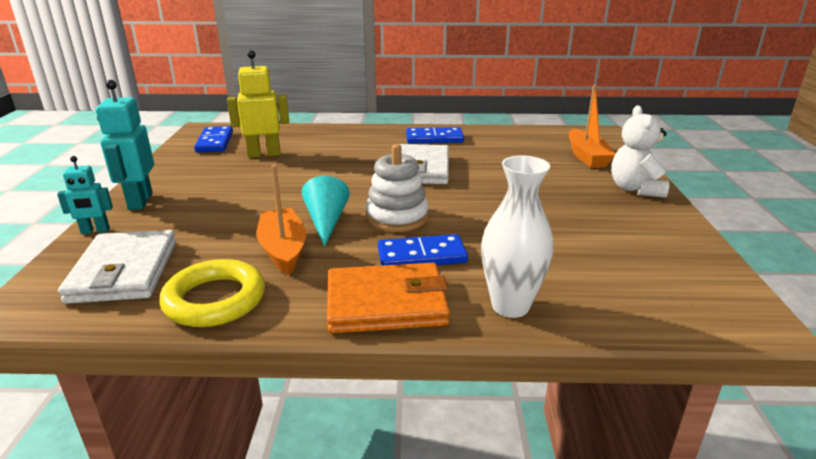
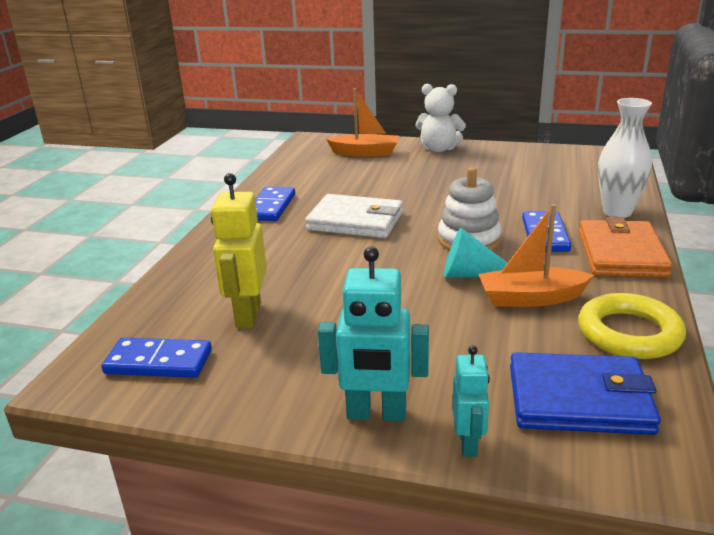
camera: 75 degrees left, 0 degrees up
(124, 271) = (579, 399): white wallet -> blue wallet

